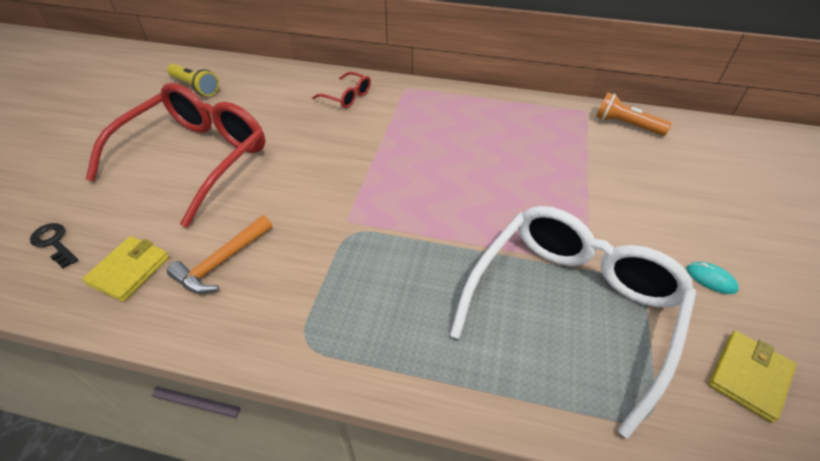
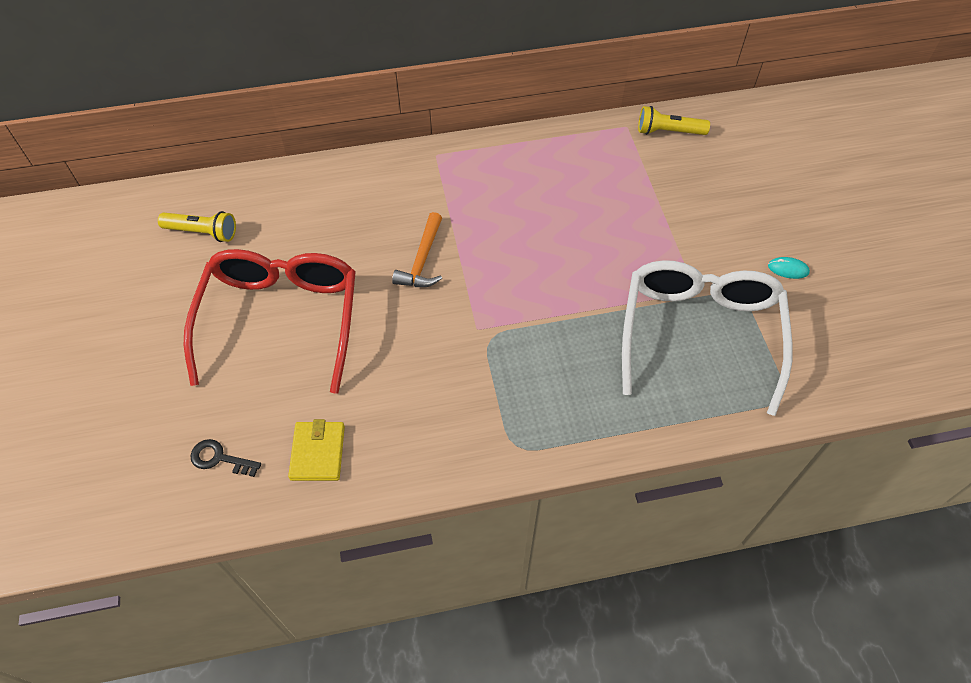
camera: 25 degrees left, 10 degrees up
(221, 262) = (395, 411): orange hammer -> orange hammer (422, 260)
(347, 97) = (383, 188): red glasses -> none
(626, 125) = (668, 131): orange flashlight -> yellow flashlight
(749, 376) = (835, 338): yellow wallet -> none

